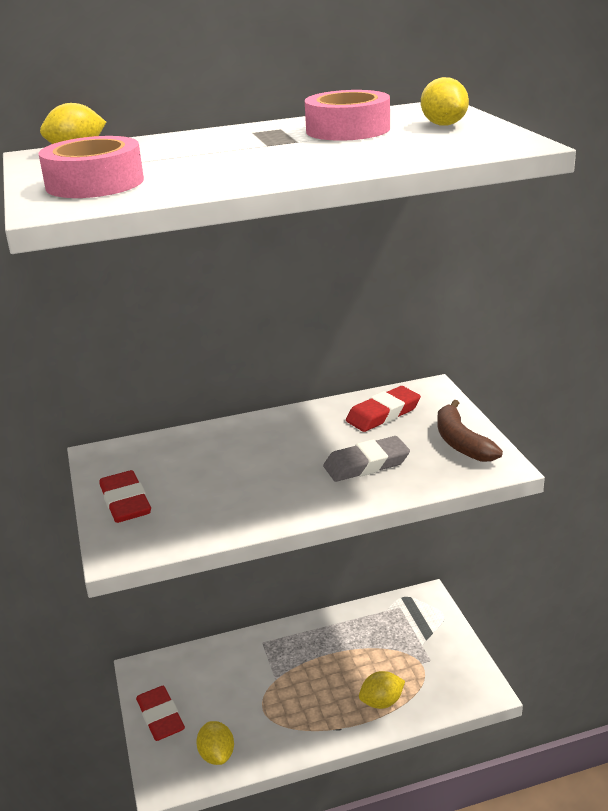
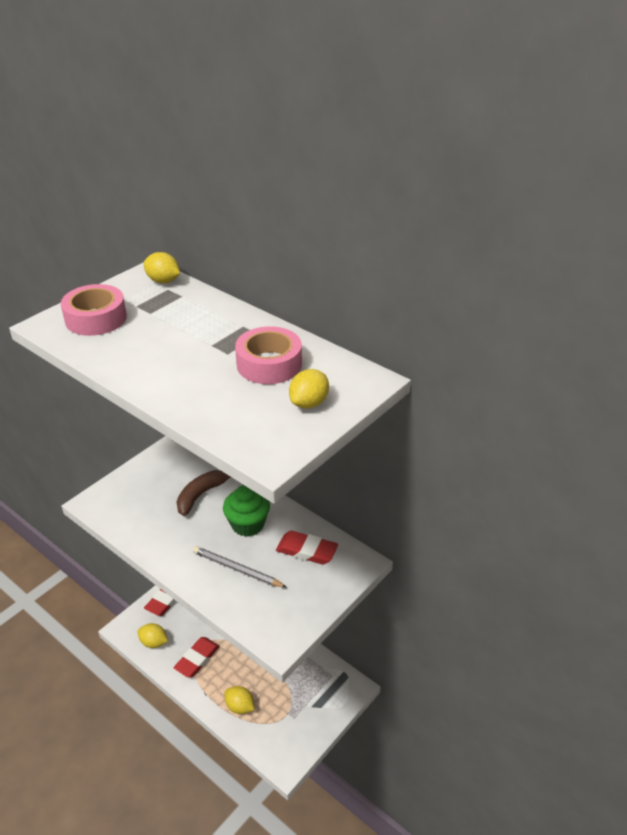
camera: 55 degrees right, 10 degrees up
(125, 502) = (136, 481): red eraser -> red eraser (197, 659)
(217, 755) = (154, 642): yellow lemon -> yellow lemon turned 75 degrees clockwise
(303, 439) = (247, 524): none -> green cupcake
(366, 464) = (237, 569): grey eraser -> grey pencil
(461, 442) = (296, 609): brown banana -> brown banana (201, 495)

